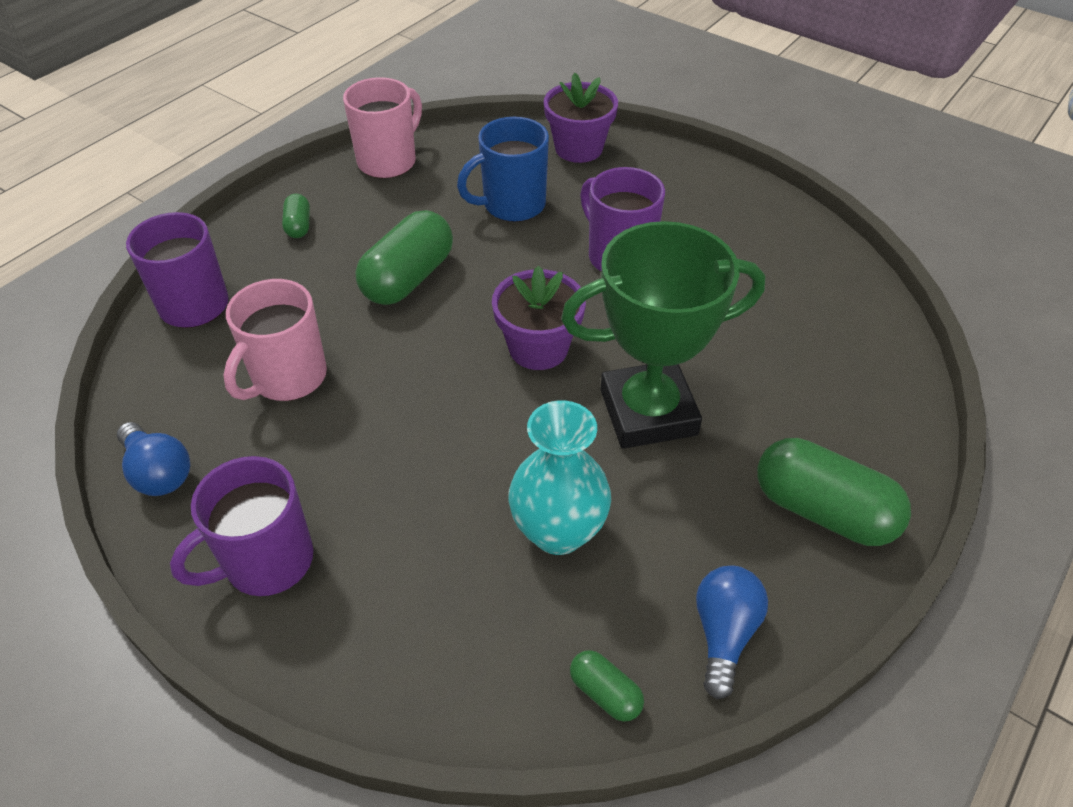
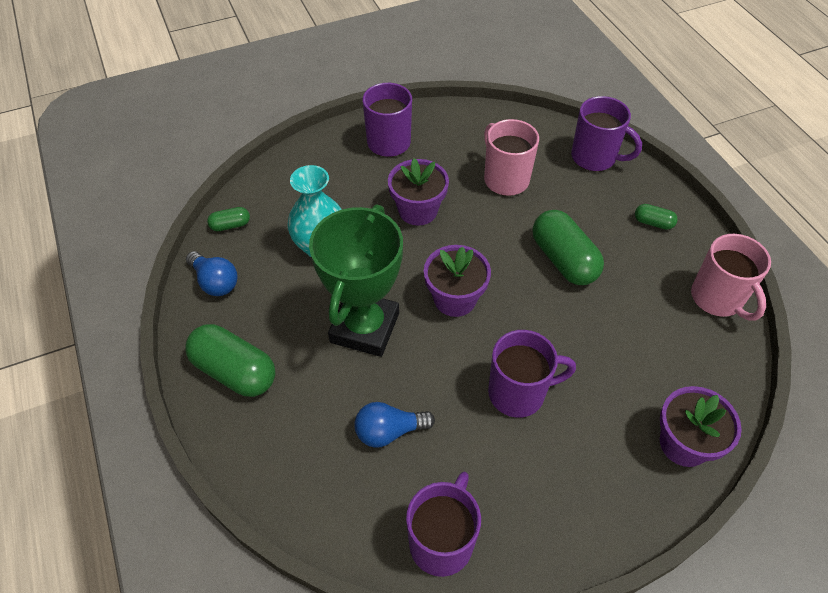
camera: 120 degrees right, 5 degrees up
(158, 472) = (469, 120): blue light bulb -> blue light bulb (389, 431)
(410, 448) = (418, 210): none -> purple flower pot
(512, 205) = (619, 354): blue mug -> none
(811, 253) = (442, 541): none -> purple mug
(823, 511) = (235, 371): green capsule -> green capsule turned 60 degrees clockwise

